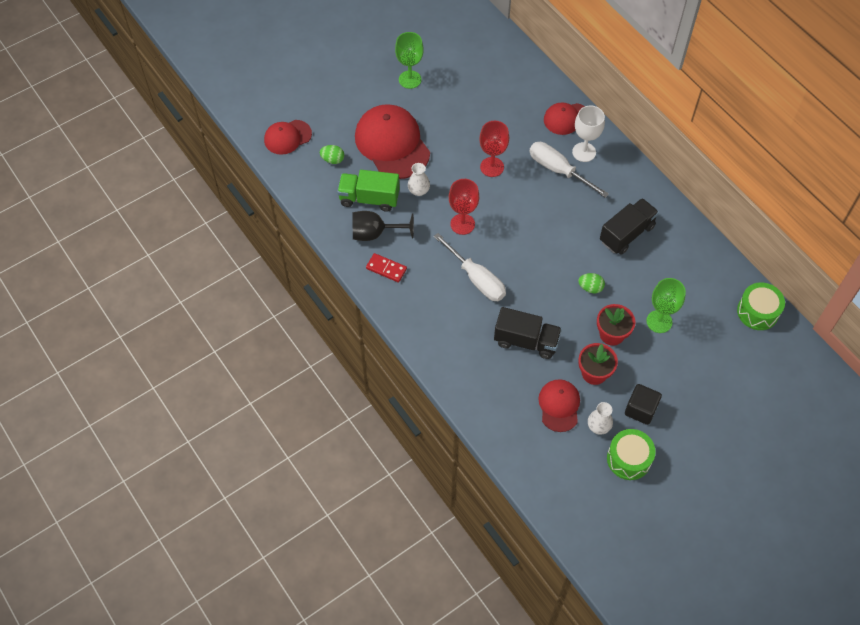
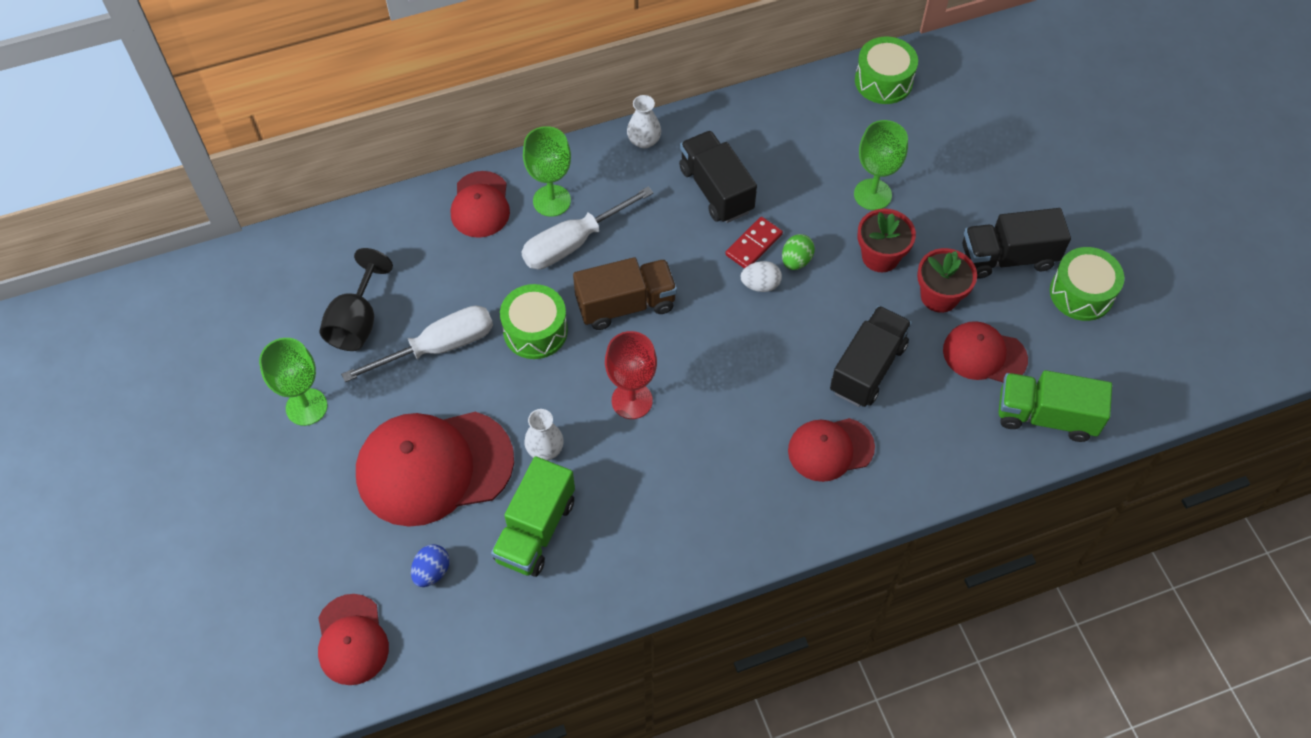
camera: 75 degrees left, 0 degrees up
(333, 160) = (432, 572): green egg -> blue egg
(374, 233) = (609, 537): black goblet -> black goblet (357, 322)
(386, 269) = (685, 535): red domino -> red domino (753, 245)
(463, 331) = (830, 449): none -> red cap
(476, 278) = (740, 407): white screwdriver -> white screwdriver (438, 347)
(492, 167) = (535, 331): red goblet -> green drum
(525, 206) = (626, 305): none -> brown truck
(526, 448) = (1045, 416): none -> green truck
(565, 272) = (760, 285): none -> white egg
(584, 152) = (551, 201): white goblet -> green goblet
(598, 426) = (1025, 315): white vase -> white vase (644, 140)
(640, 409) = (1008, 257): black cube -> black truck

